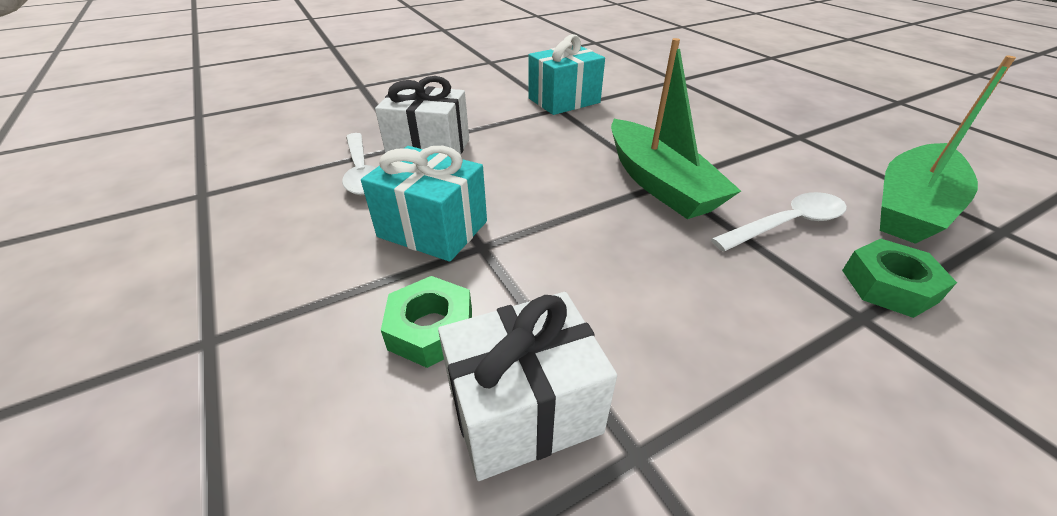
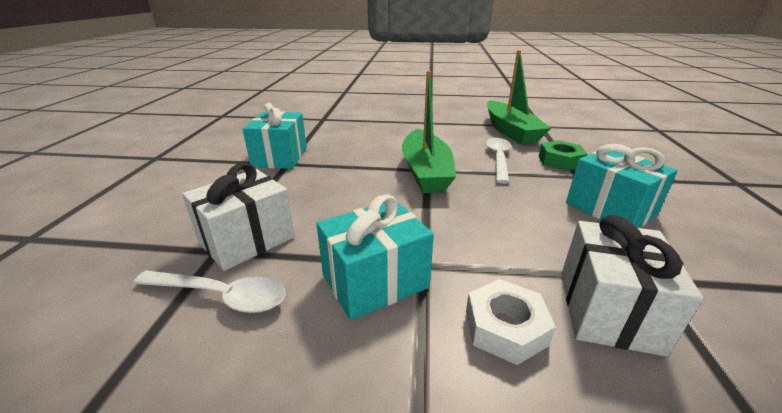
camera: 55 degrees left, 10 degrees down
(431, 329) = (505, 328): green nut -> white nut
(659, 183) = (426, 172): green boat -> green boat turned 75 degrees clockwise
(796, 377) = (610, 209): none -> turquoise gift

